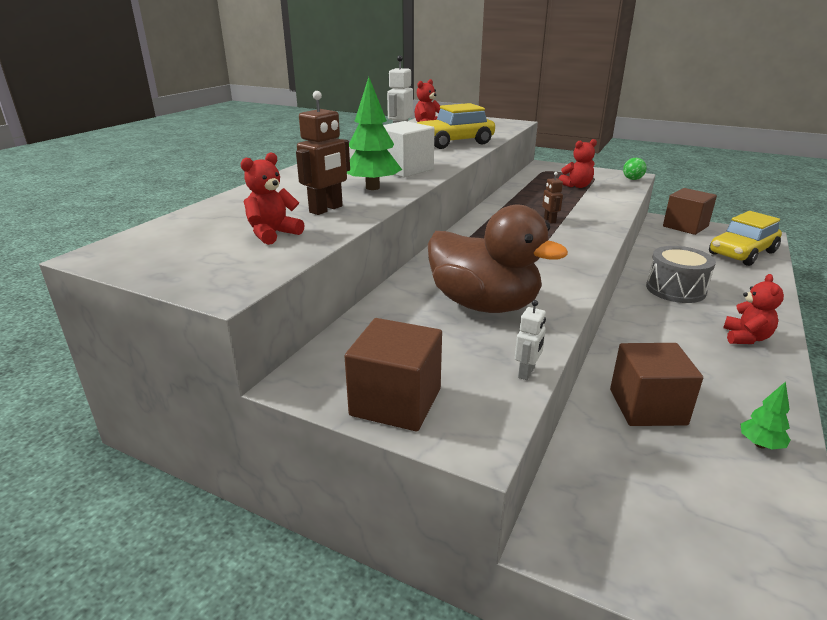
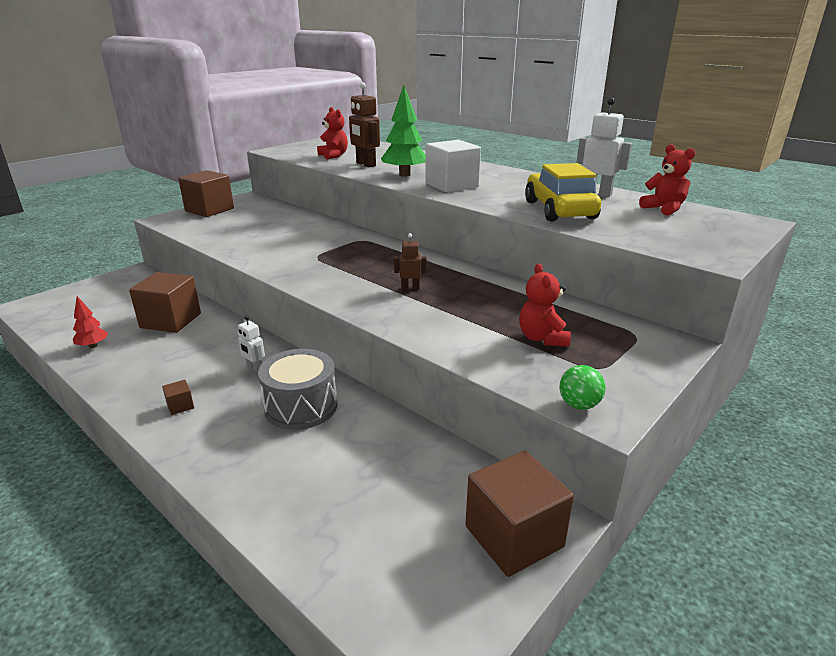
camera: 105 degrees right, 0 degrees up
(484, 305) = (271, 236): brown duck -> none
(527, 372) = (191, 234): white robot -> white robot (254, 368)
(742, 253) = (361, 545): yellow car -> none
(745, 338) = (180, 406): red teddy bear -> brown cube
(760, 444) = (93, 346): green tree -> red tree

